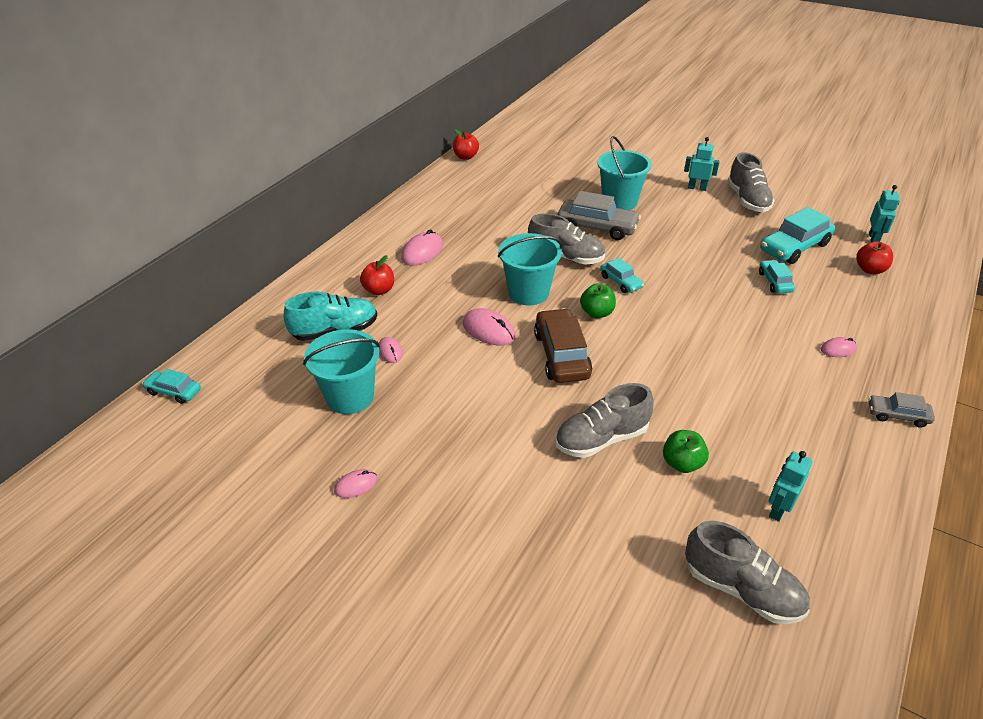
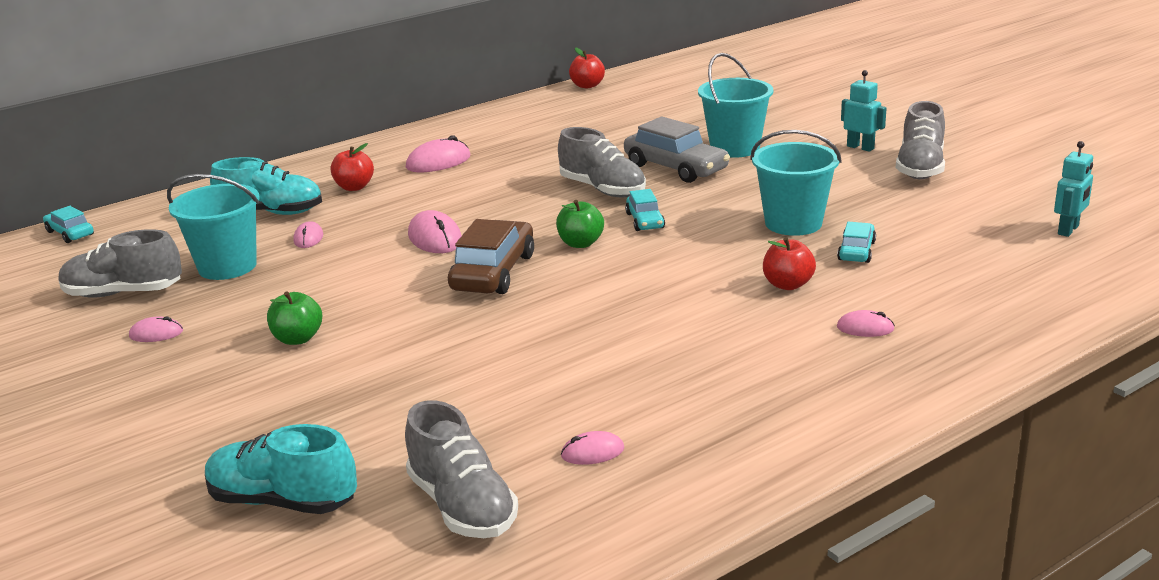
camera: 25 degrees right, 15 degrees down
(528, 293) = (519, 214): turquoise bucket -> turquoise bucket (793, 223)
(601, 439) = (453, 350): grey shoe -> grey shoe (123, 293)
(615, 629) = (283, 501): none -> turquoise shoe
(682, 463) = (523, 389): green apple -> green apple (298, 339)
(778, 509) = (592, 452): turquoise robot -> pink mouse
(794, 247) = (930, 222): turquoise car -> none
(870, 269) = (1019, 260): red apple -> red apple (787, 285)
(897, 415) = (869, 404): grey car -> none

